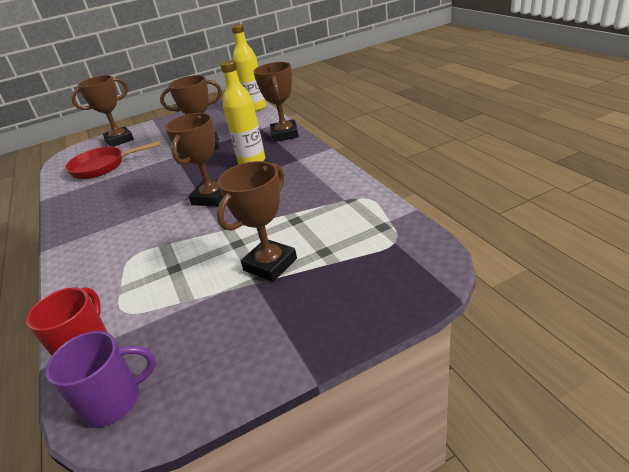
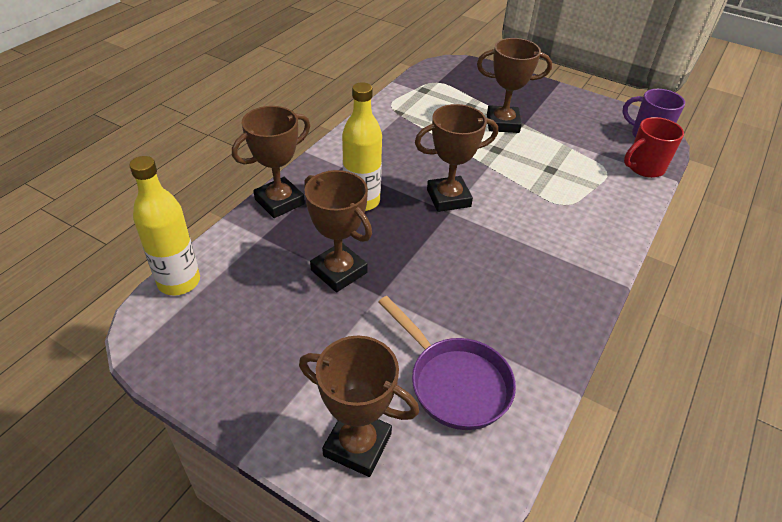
camera: 130 degrees left, 10 degrees up
(103, 166) = (454, 382): red pan -> purple pan

